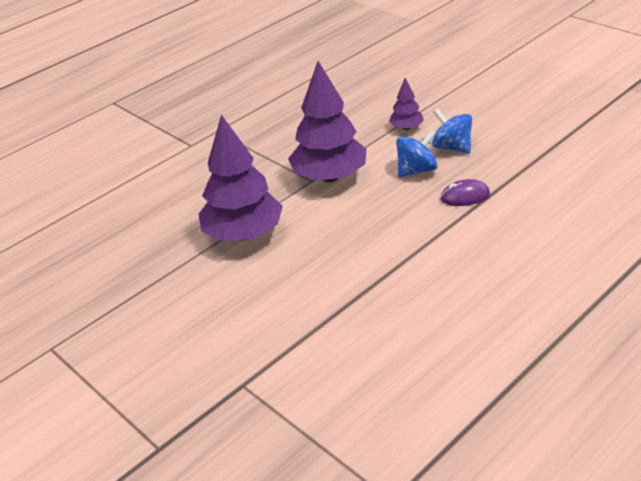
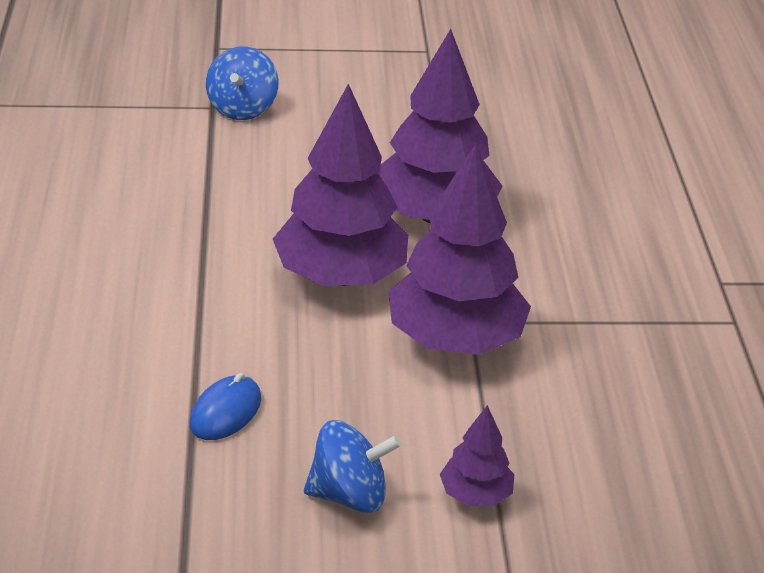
camera: 125 degrees right, 0 degrees up
(334, 228) = (340, 276): none -> purple tree
(416, 170) = (349, 418): blue spinning top -> blue spinning top (242, 108)
(465, 196) = (225, 412): purple mouse -> blue mouse

